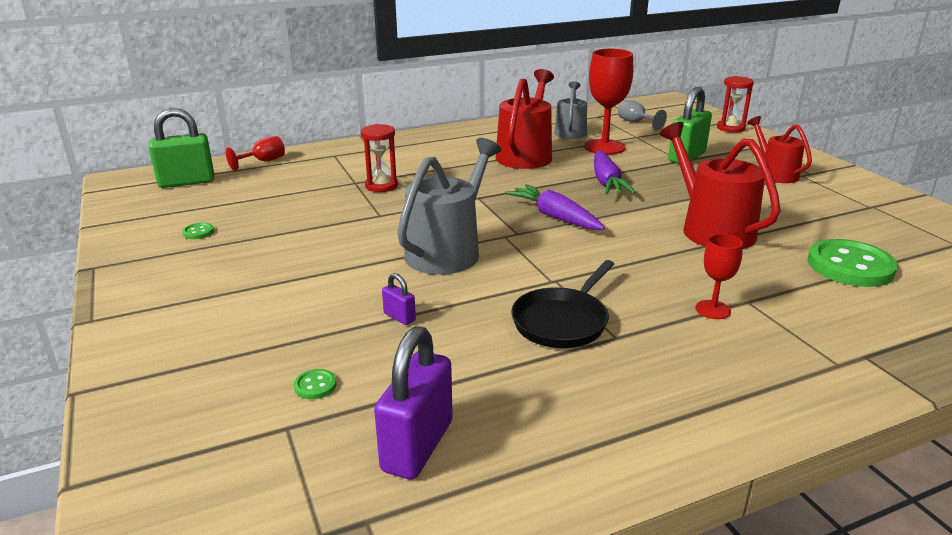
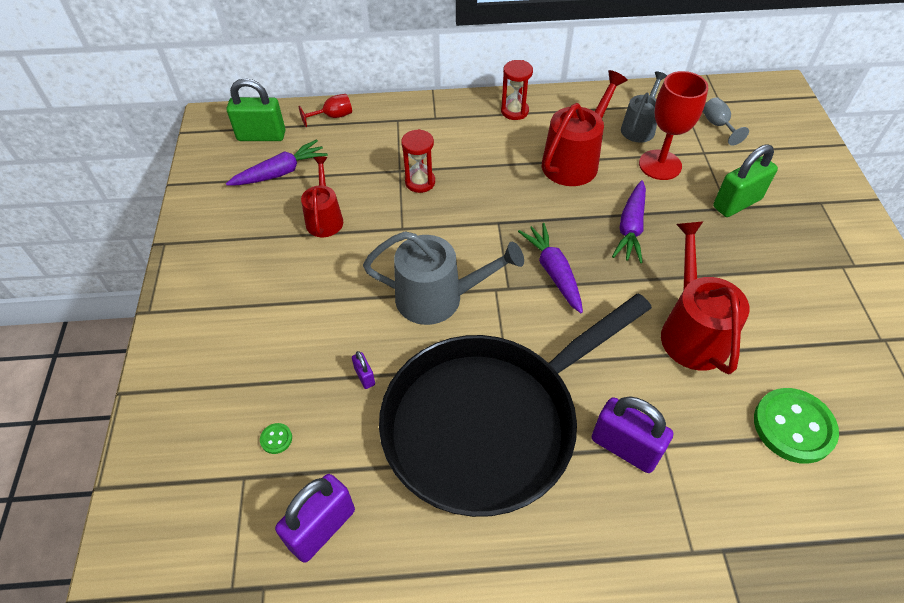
camera: 20 degrees right, 25 degrees up
(198, 232) = (250, 215): green button -> none
(221, 201) = (280, 172): none -> purple carrot
(447, 251) = (437, 298): grey watering can -> grey watering can turned 45 degrees clockwise
(563, 321) = (489, 422): black pan -> black pan, size x2.34
(713, 310) = (624, 447): red goblet -> purple padlock
(730, 128) = (817, 159): red hourglass -> red hourglass (514, 111)
(775, 173) = (814, 256): red watering can -> red watering can (324, 218)

